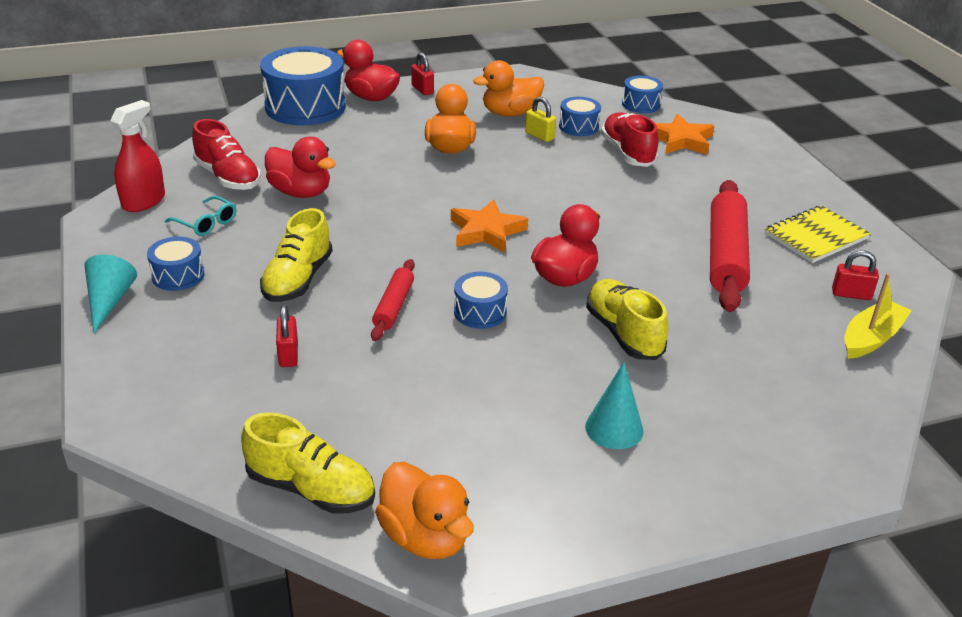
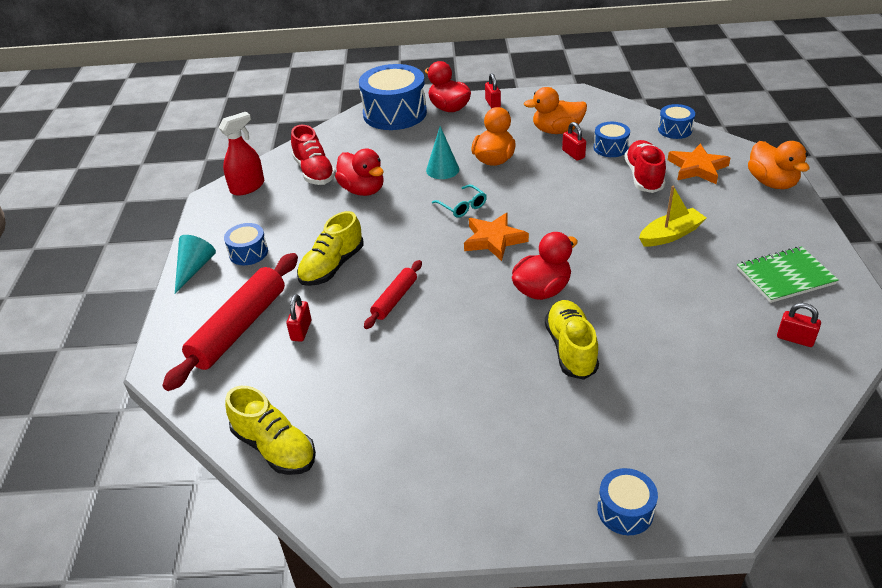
camera: 20 degrees right, 5 degrees up
(206, 223) = (284, 210): turquoise glasses -> turquoise glasses (462, 206)
(425, 537) = (341, 504): orange duck -> orange duck (771, 182)
(480, 312) = (460, 313): blue drum -> blue drum (625, 510)
(539, 136) = (573, 154): yellow padlock -> red padlock
(614, 428) = (527, 436): turquoise cone -> turquoise cone (442, 169)
(726, 255) = (692, 286): red rolling pin -> red rolling pin (239, 328)
(816, 236) = (785, 276): yellow notebook -> green notebook
(871, 338) = (796, 385): yellow boat -> yellow boat (670, 235)

